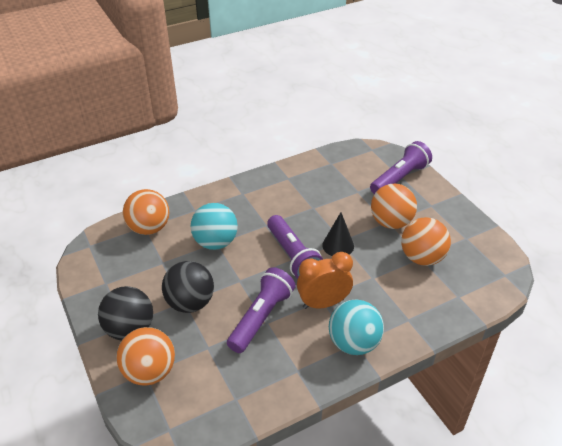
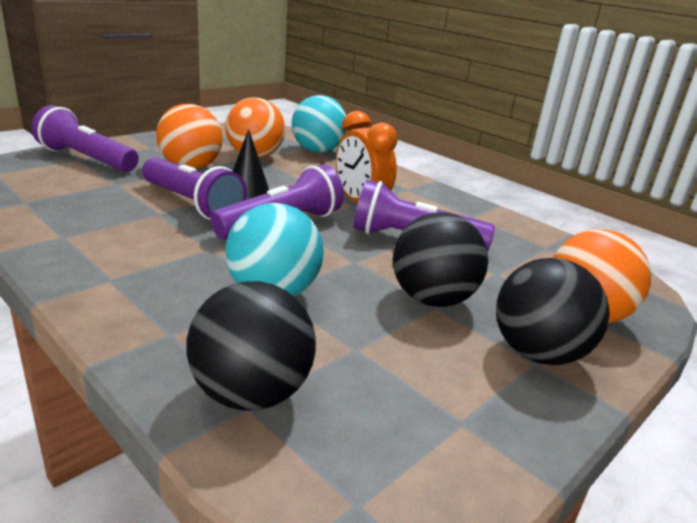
camera: 110 degrees left, 15 degrees down
(149, 228) = (251, 393): orange ball -> black ball
(325, 220) = (192, 204): none -> purple flashlight
(354, 343) = (407, 189): turquoise ball -> turquoise ball (317, 151)

